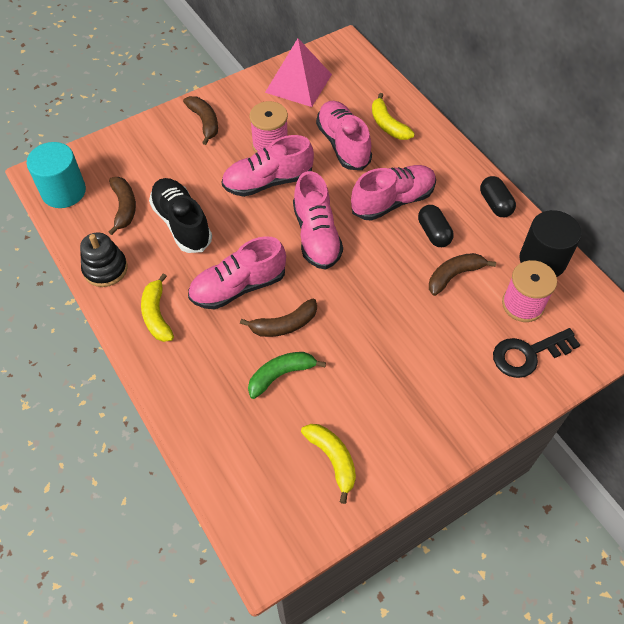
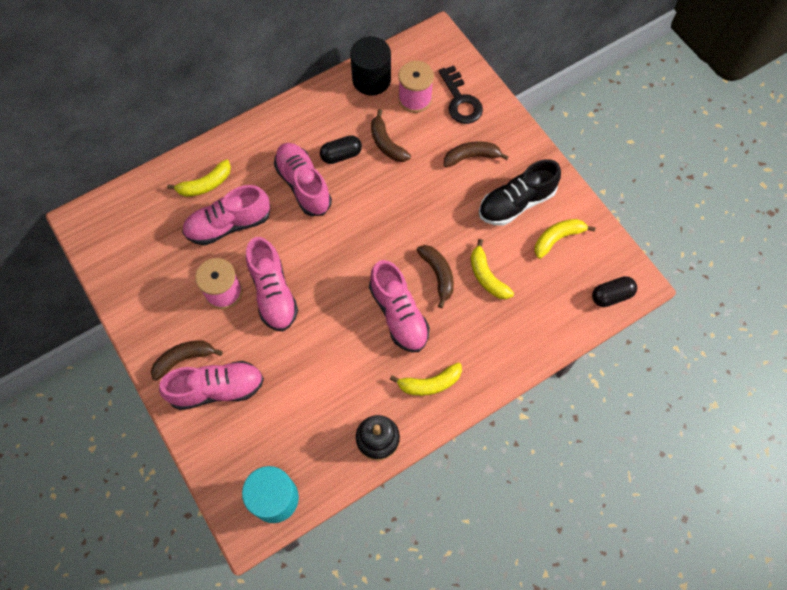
camera: 90 degrees left, 10 degrees up
(124, 207) = (300, 430): brown banana -> brown banana (471, 157)
(182, 223) = (323, 370): black shoe -> black shoe (516, 203)
(281, 375) = (487, 276): green banana -> yellow banana
(298, 83) = (135, 266): pink pyramid -> none
(316, 235) = (341, 249): pink shoe -> pink shoe (217, 389)
(495, 204) = (310, 106): black capsule -> black capsule (611, 296)

